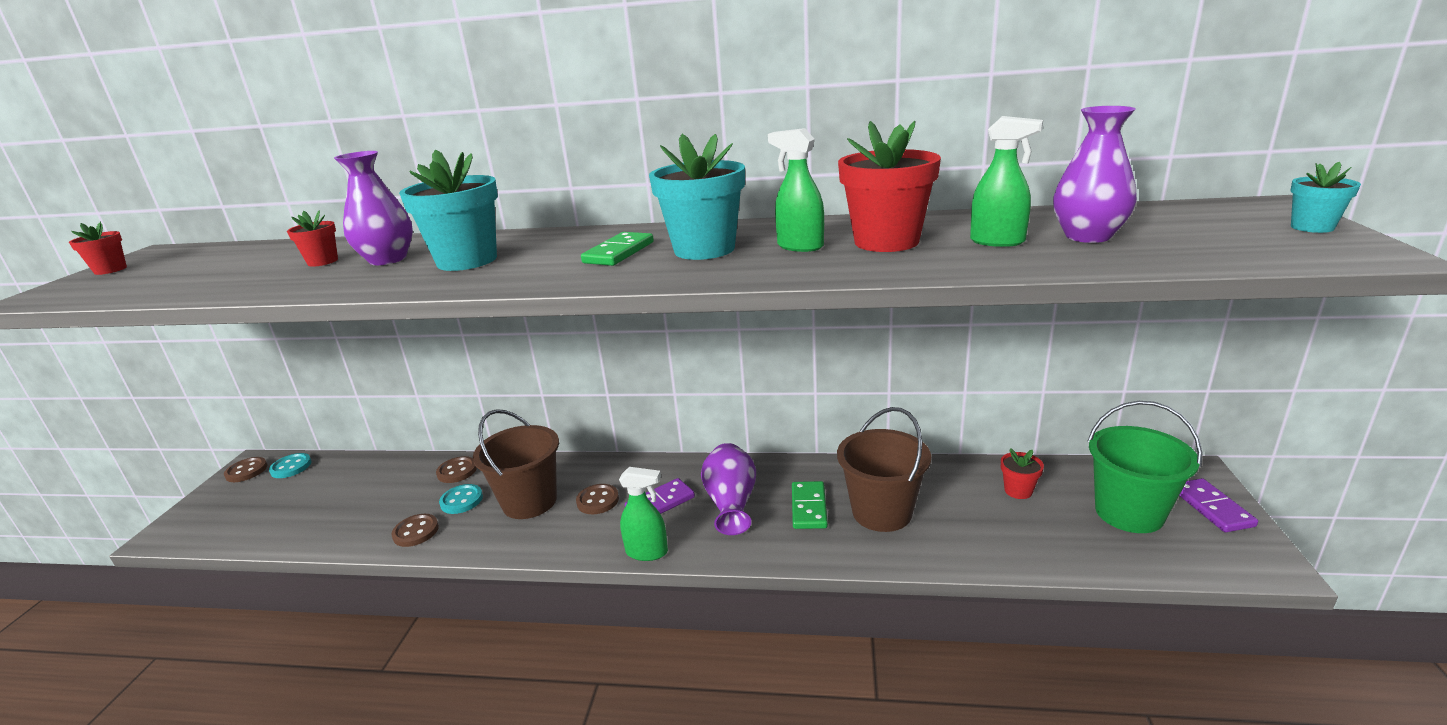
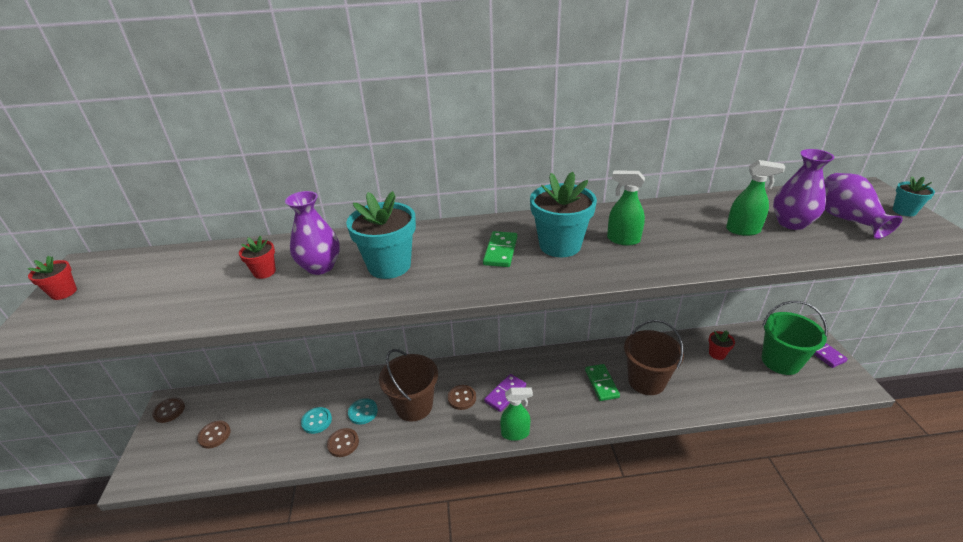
camera: 15 degrees left, 10 degrees up
(291, 467) = (206, 402): turquoise button -> turquoise button (316, 421)
(457, 471) = (345, 388): brown button -> brown button (214, 435)
(731, 503) = (552, 387): purple vase -> purple vase (846, 219)
(886, 242) = (675, 232): red flower pot -> none

